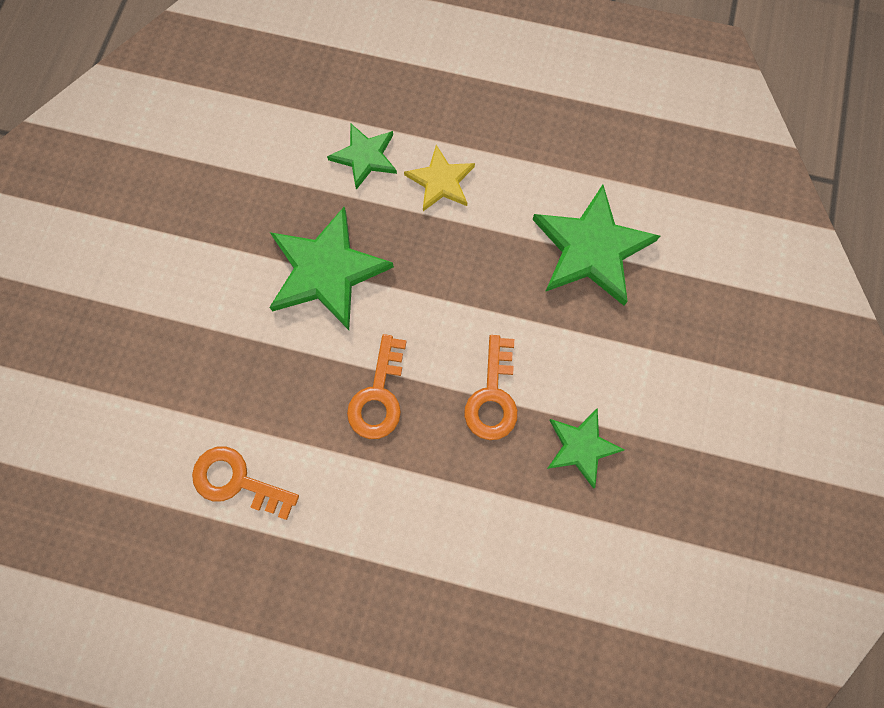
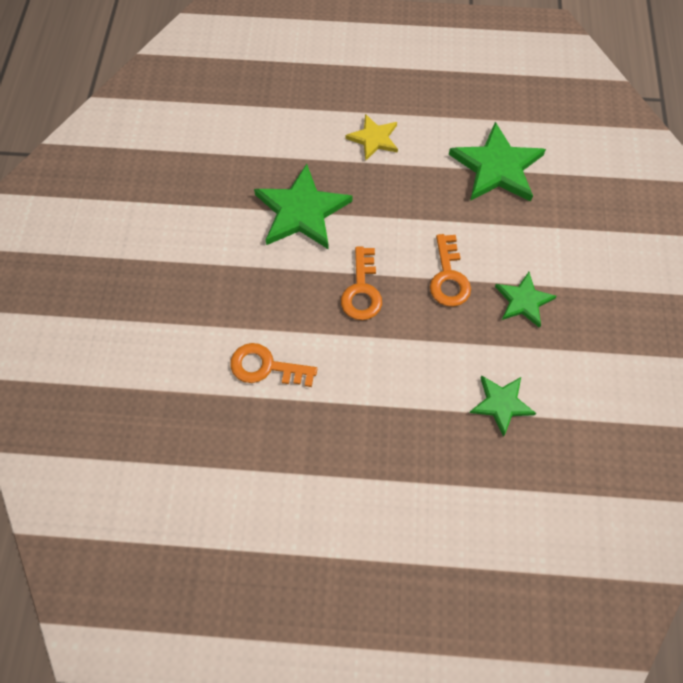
camera: 10 degrees left, 10 degrees down
(365, 157) = (312, 130): green star -> green star (501, 404)

